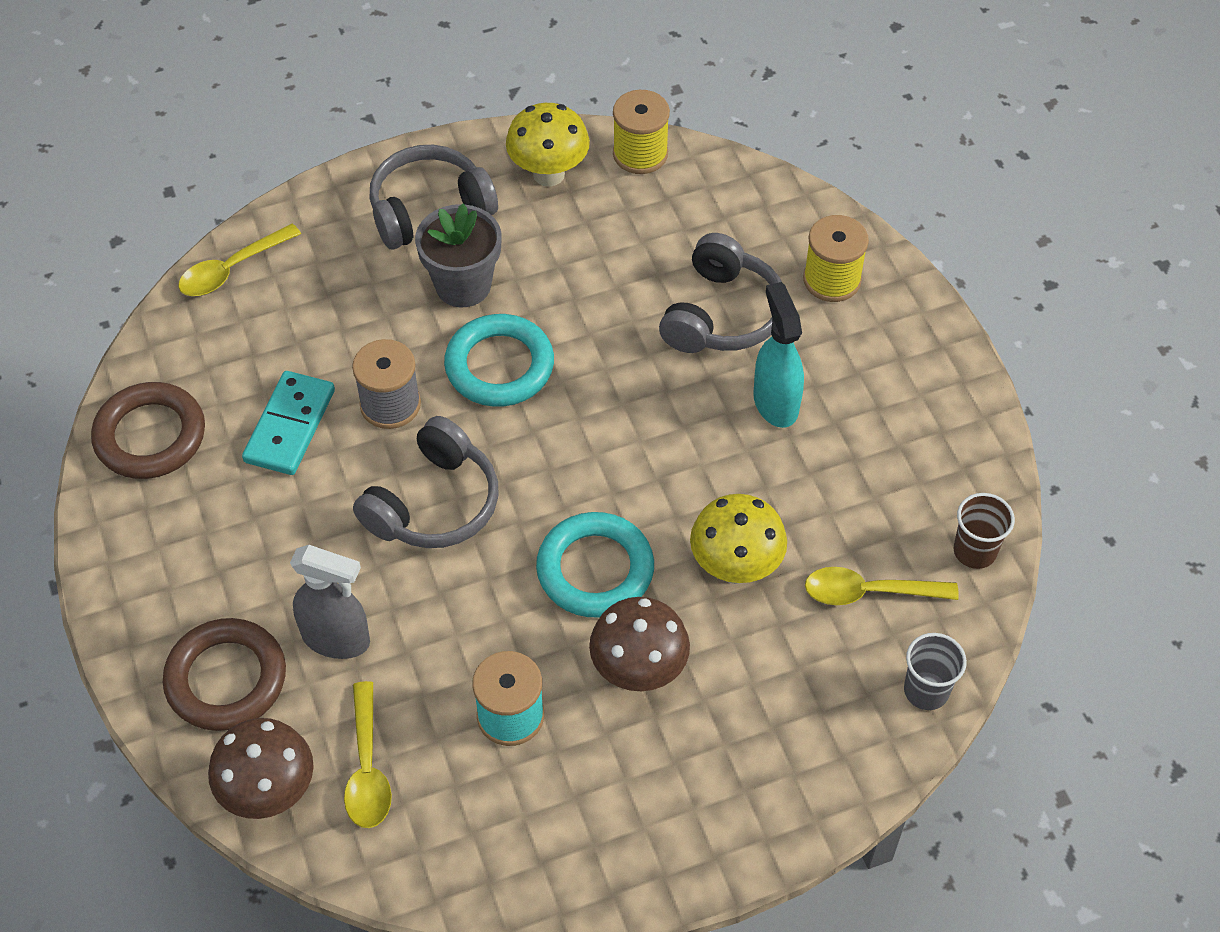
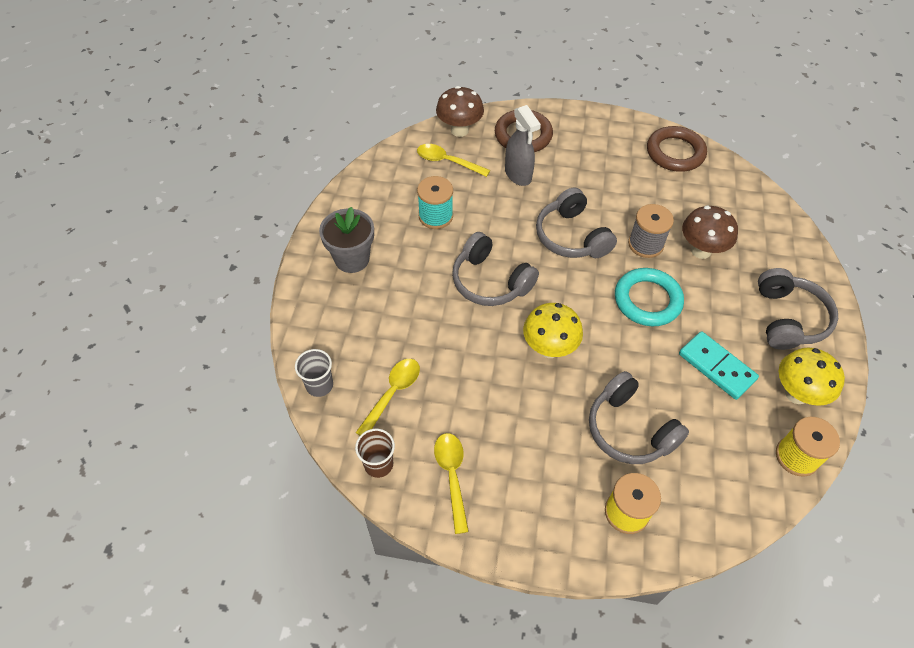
camera: 120 degrees right, 0 degrees up
(232, 269) = (776, 216): yellow spoon -> yellow spoon (452, 476)
(290, 426) = (653, 202): turquoise domino -> turquoise domino (716, 367)
(337, 639) = (518, 175): grey spray bottle -> grey spray bottle turned 75 degrees counterclockwise
(463, 285) = (717, 309): grey flower pot -> grey flower pot (352, 259)
(595, 570) = (490, 281): turquoise ring -> grey headphones
(638, 671) = (422, 272): brown mushroom -> brown mushroom (701, 250)
(735, 568) = (450, 340): yellow mushroom -> yellow mushroom (549, 348)
(775, 402) = (546, 421): turquoise spray bottle -> none

